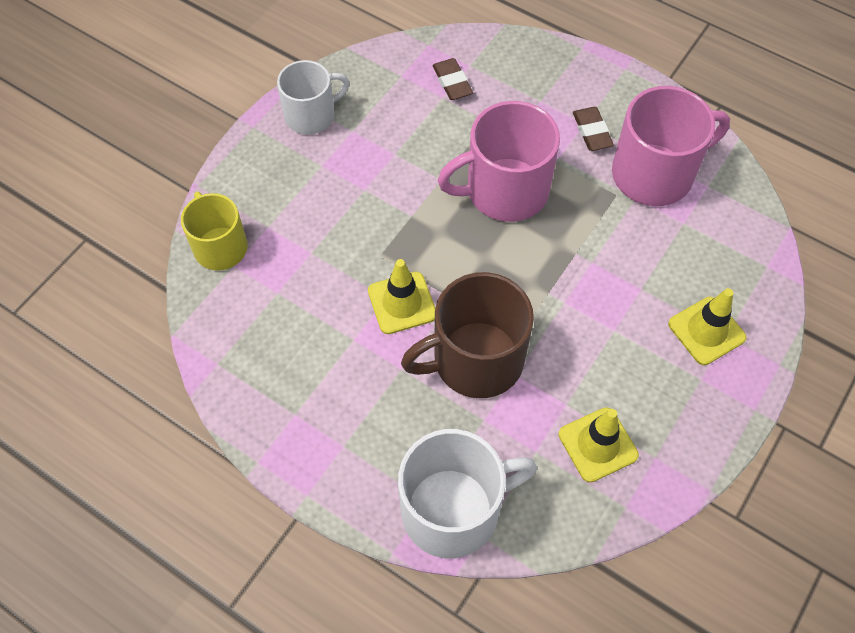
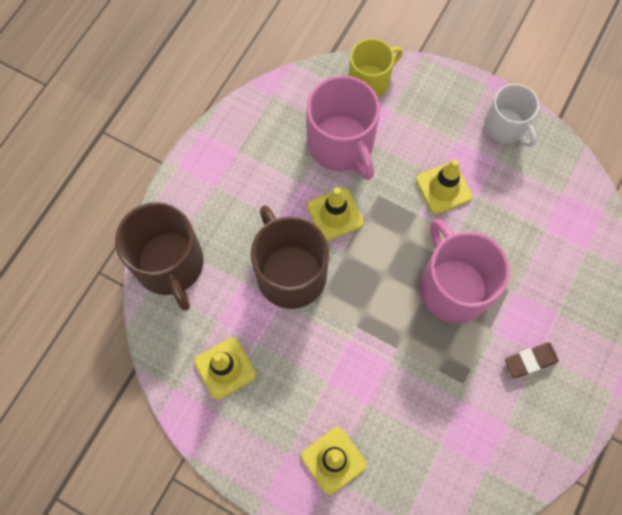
camera: 85 degrees right, 10 degrees up
(381, 185) = (443, 188): none -> yellow traffic cone
(452, 82) = (563, 235): brown eraser -> none
(453, 510) = (170, 264): white mug -> brown mug
(654, 174) = (492, 418): pink mug -> pink mug (341, 144)

